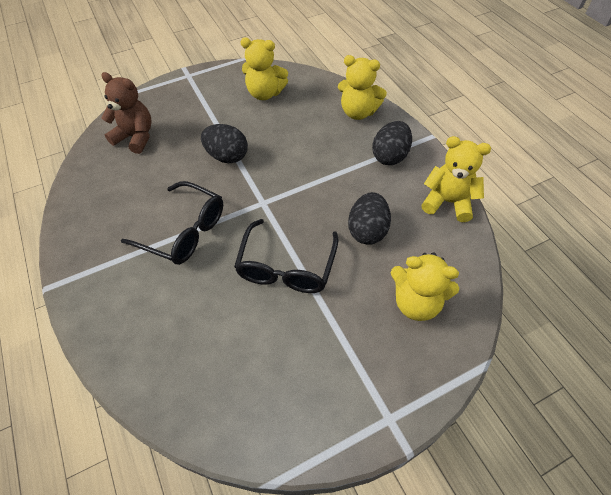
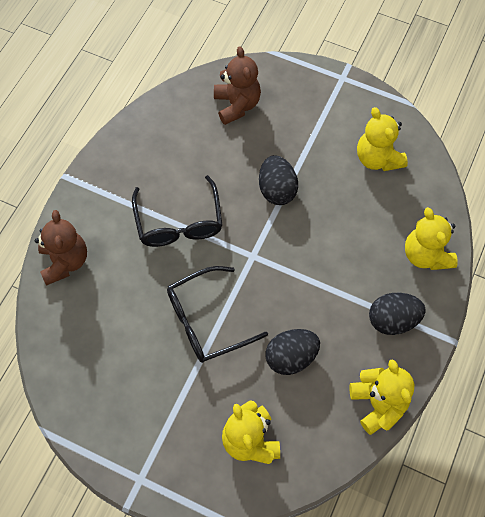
camera: 50 degrees right, 10 degrees up
(122, 342) = (65, 261): none -> brown teddy bear

